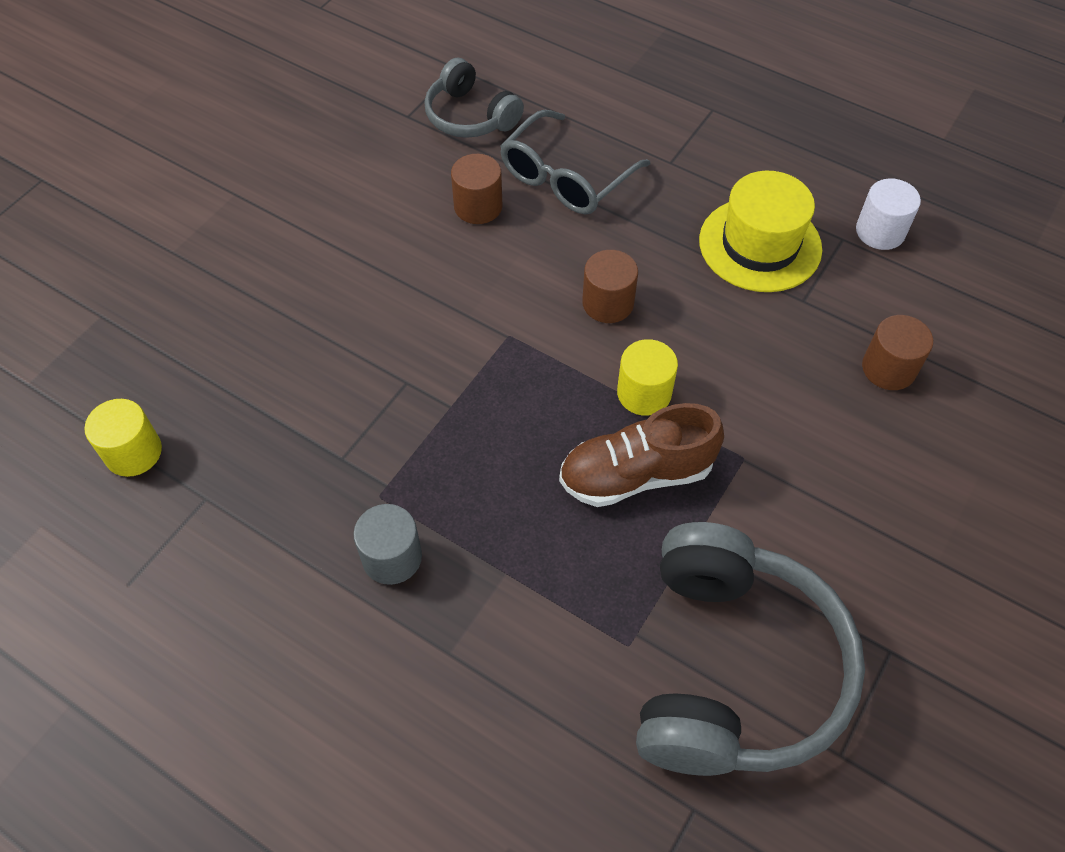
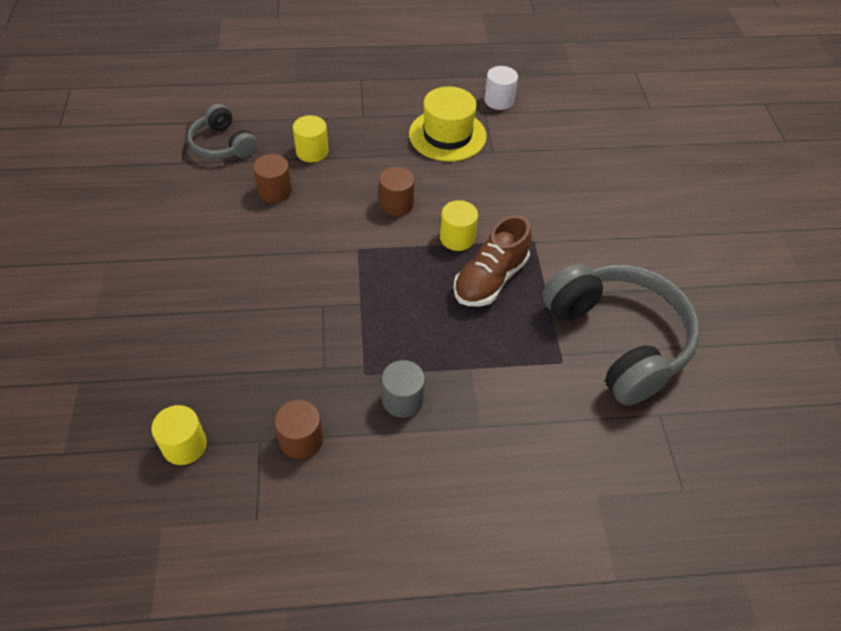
camera: 40 degrees left, 5 degrees down
(470, 116) = (222, 145): grey headphones -> grey headphones turned 45 degrees clockwise
(565, 178) = (312, 151): grey glasses -> yellow cylinder
(888, 368) = (560, 162): brown cylinder -> brown cylinder (301, 440)

